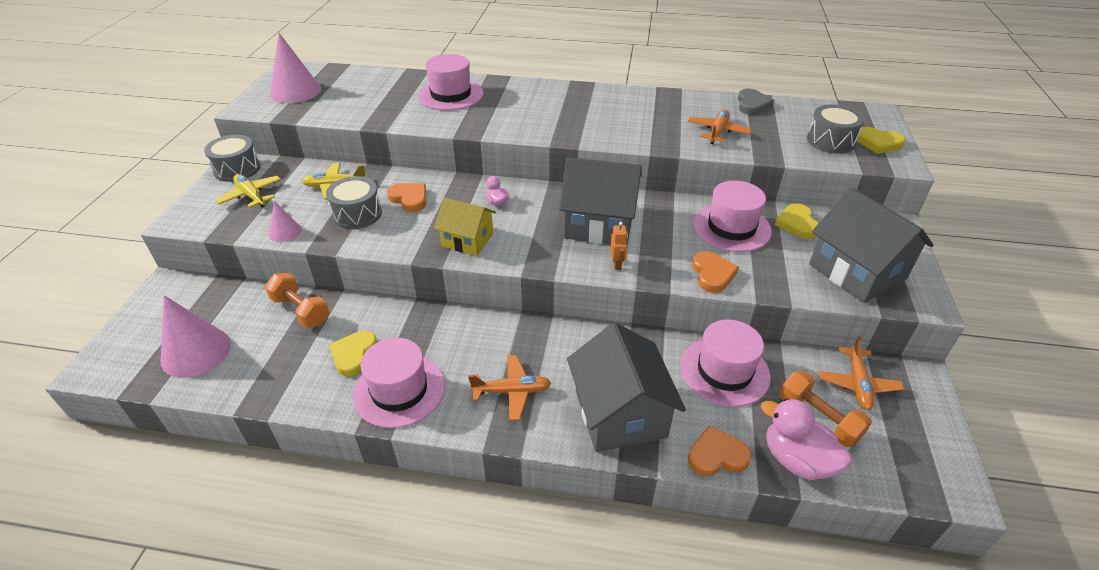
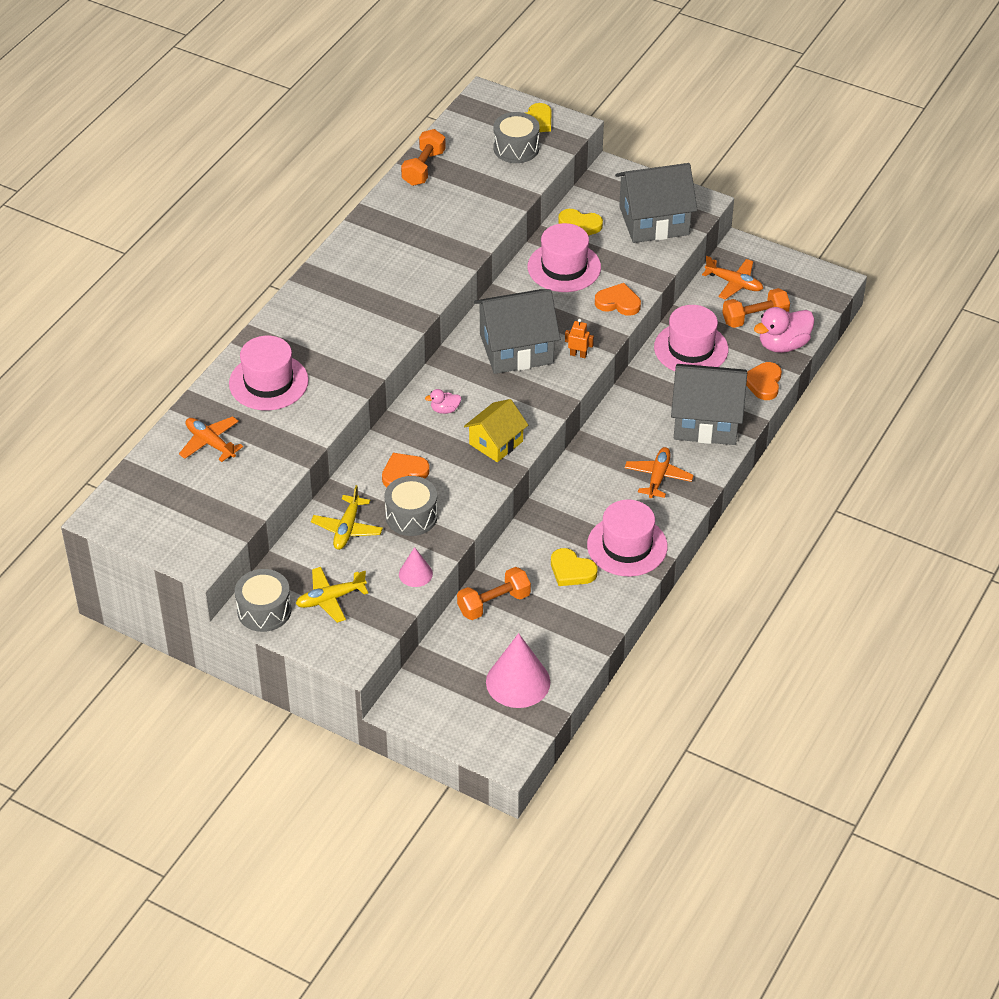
camera: 70 degrees left, 5 degrees up
(295, 91) = (177, 515): pink cone -> none
(599, 224) = (516, 348): grey house -> grey house turned 45 degrees clockwise
(717, 132) = (461, 211): orange plane -> orange plane (210, 443)
(752, 105) = (423, 168): grey heart -> orange dumbbell

